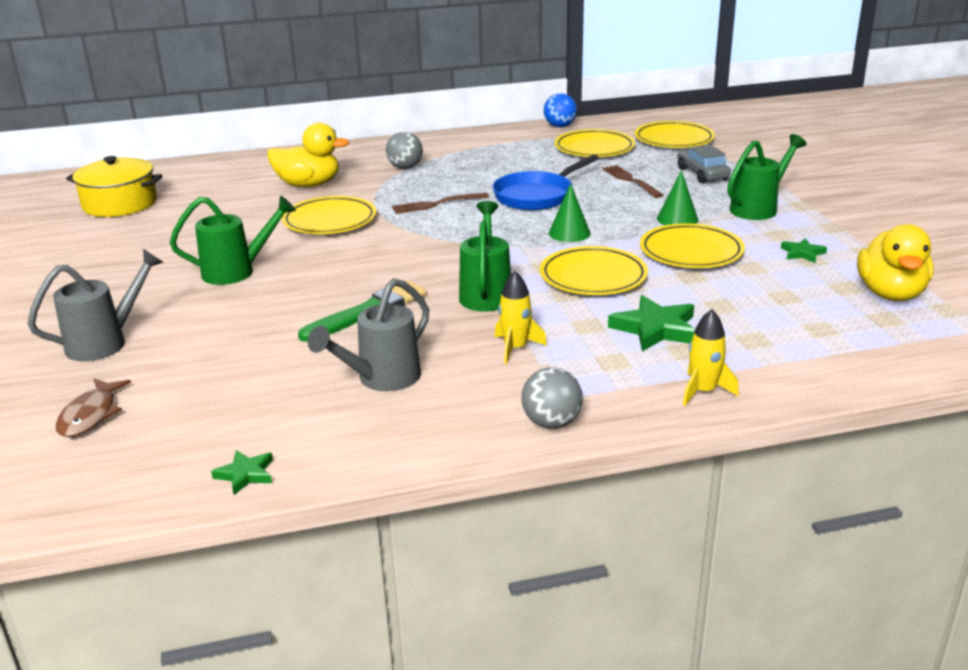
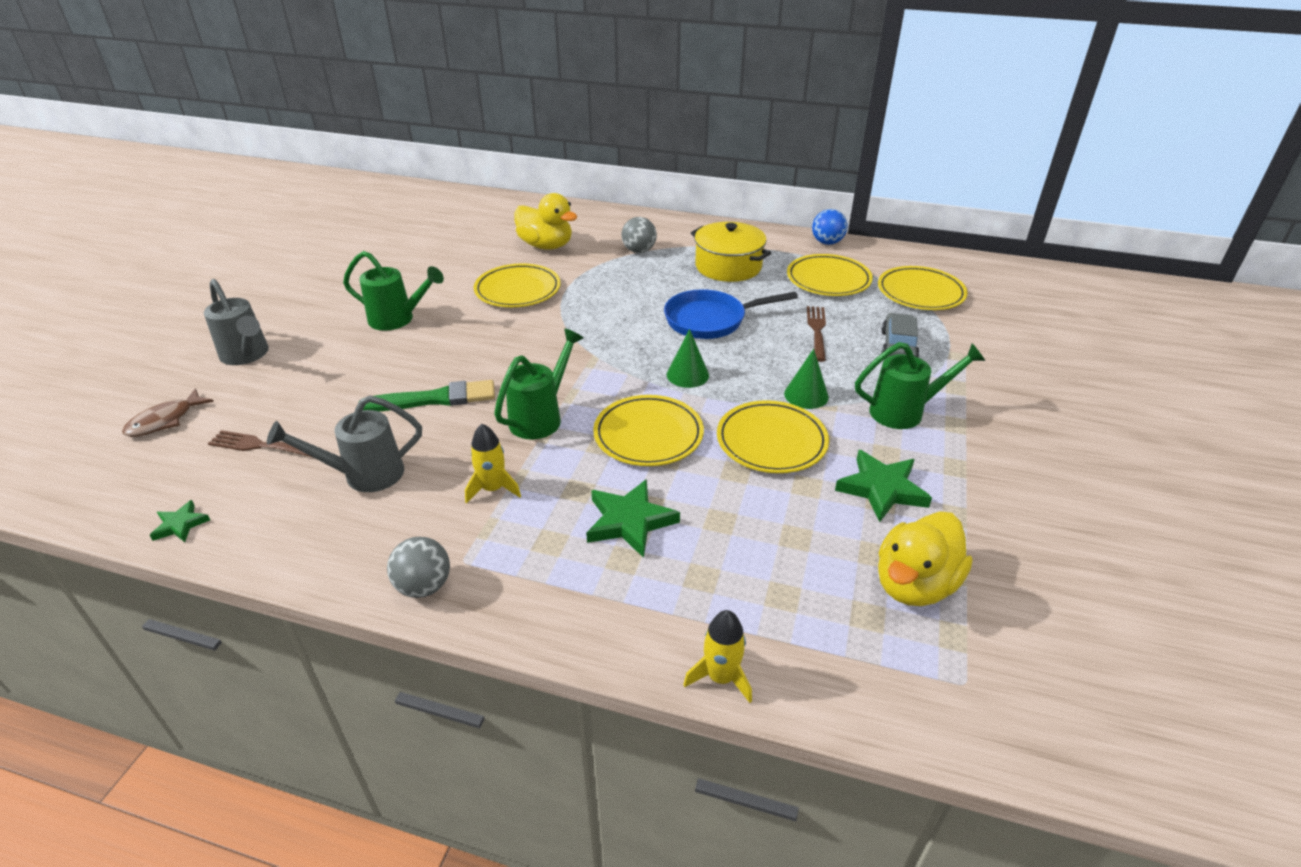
camera: 30 degrees right, 10 degrees up
(105, 342) = (247, 355): grey watering can -> grey watering can turned 60 degrees clockwise
(120, 204) = (402, 223): yellow pot -> yellow pot (728, 266)
(436, 204) = (617, 300): brown fork -> brown fork (262, 446)
(703, 391) = (582, 617): yellow rocket -> yellow rocket (720, 677)
(802, 253) = (882, 489): green star -> green star, size x1.81

